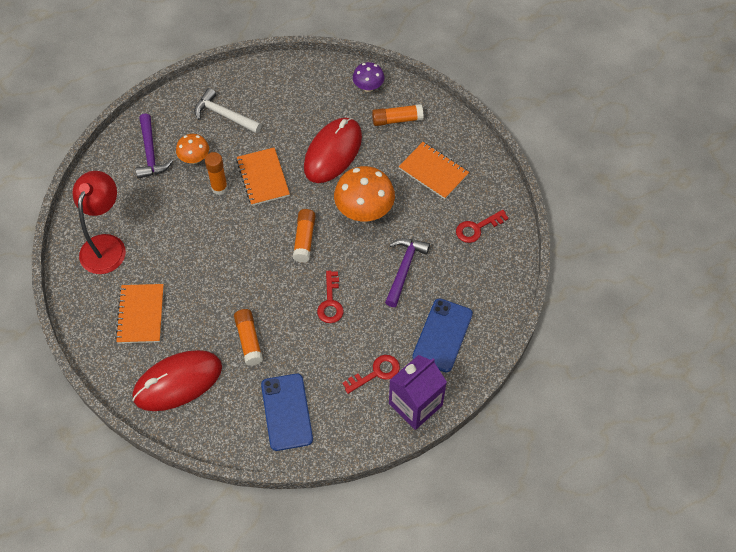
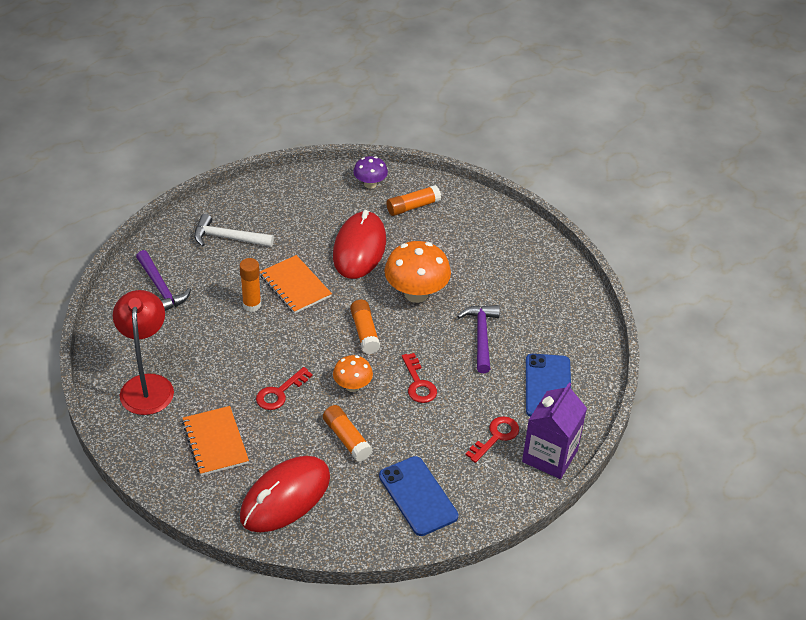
camera: 20 degrees left, 15 degrees down
(194, 158) = (212, 284): orange mushroom -> orange mushroom (352, 386)
(433, 171) = (471, 244): orange notebook -> none
(477, 228) = (538, 285): red key -> red key (279, 393)

